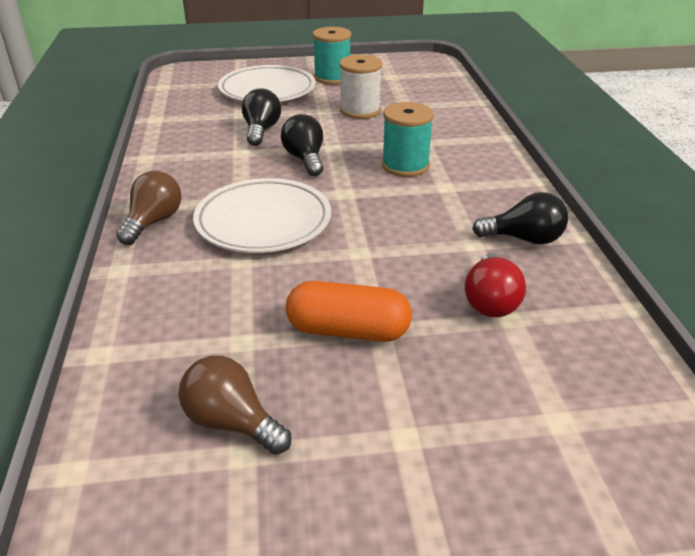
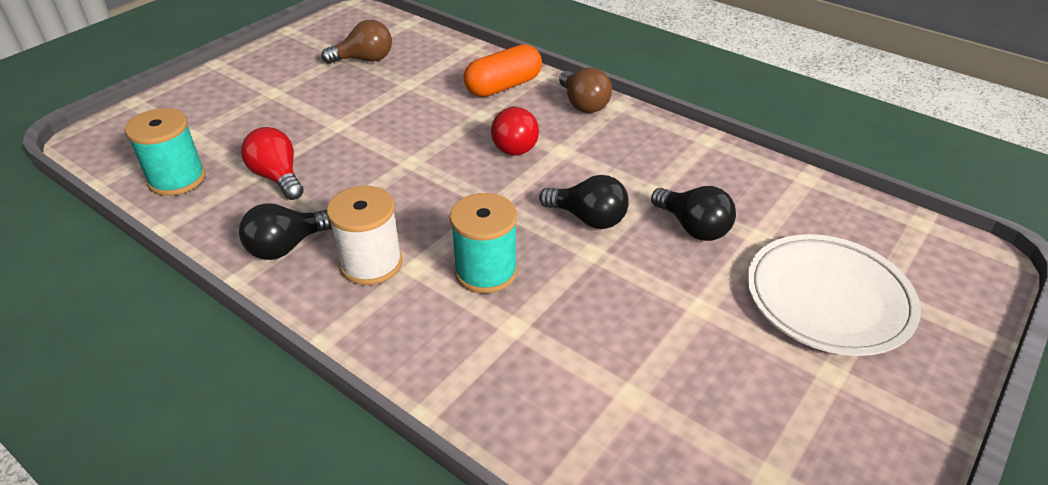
camera: 135 degrees right, 5 degrees up
(263, 221) = (514, 144): white plate -> red light bulb
(332, 78) = (825, 395): turquoise spool -> turquoise spool (177, 179)
(348, 331) = (356, 115): orange capsule -> orange capsule (503, 86)
(360, 110) = (664, 337): white spool -> white spool (371, 263)

